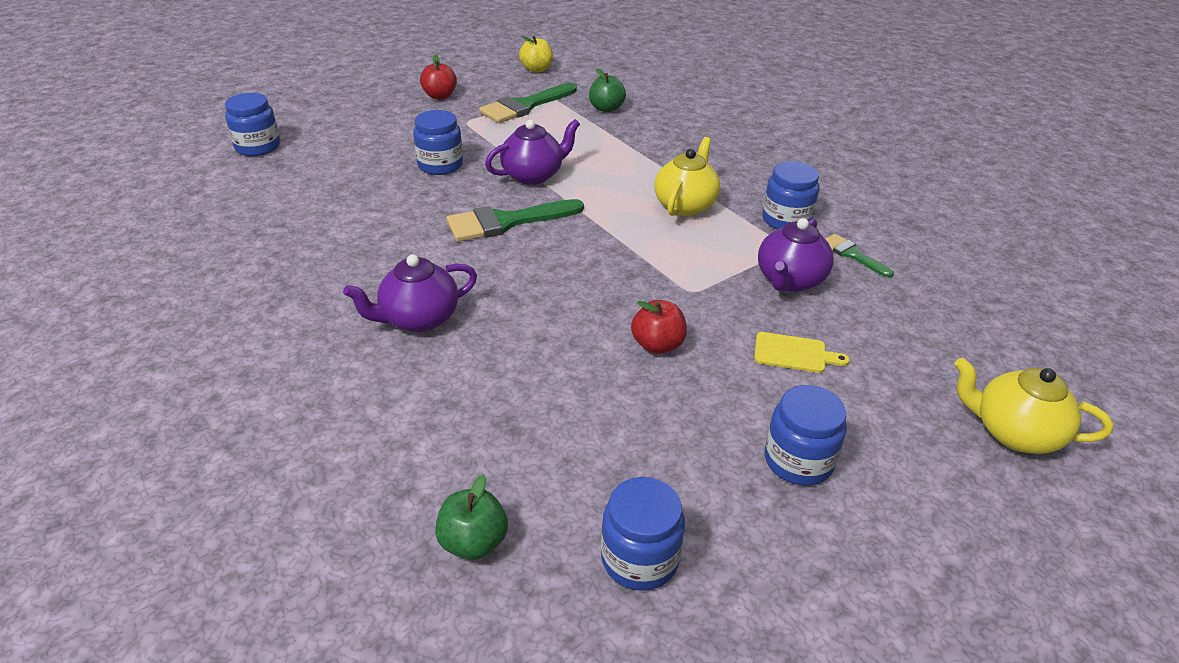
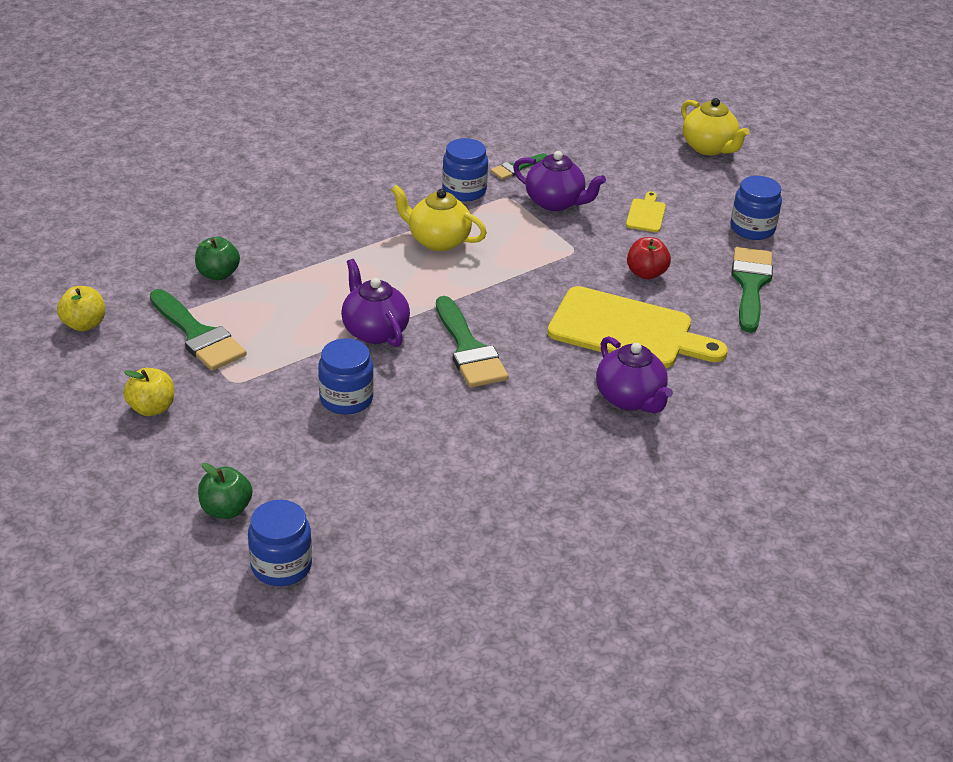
camera: 90 degrees left, 0 degrees up
(440, 96) = (152, 408): red apple -> yellow apple
(473, 542) = (854, 361): green apple -> green apple (226, 509)
(540, 323) = (627, 330): none -> yellow cutting board
(639, 559) = (846, 296): blue jar -> none
(651, 443) = (750, 284): none -> green brush
(1013, 433) = (709, 148): yellow teapot -> yellow teapot turned 60 degrees counterclockwise

